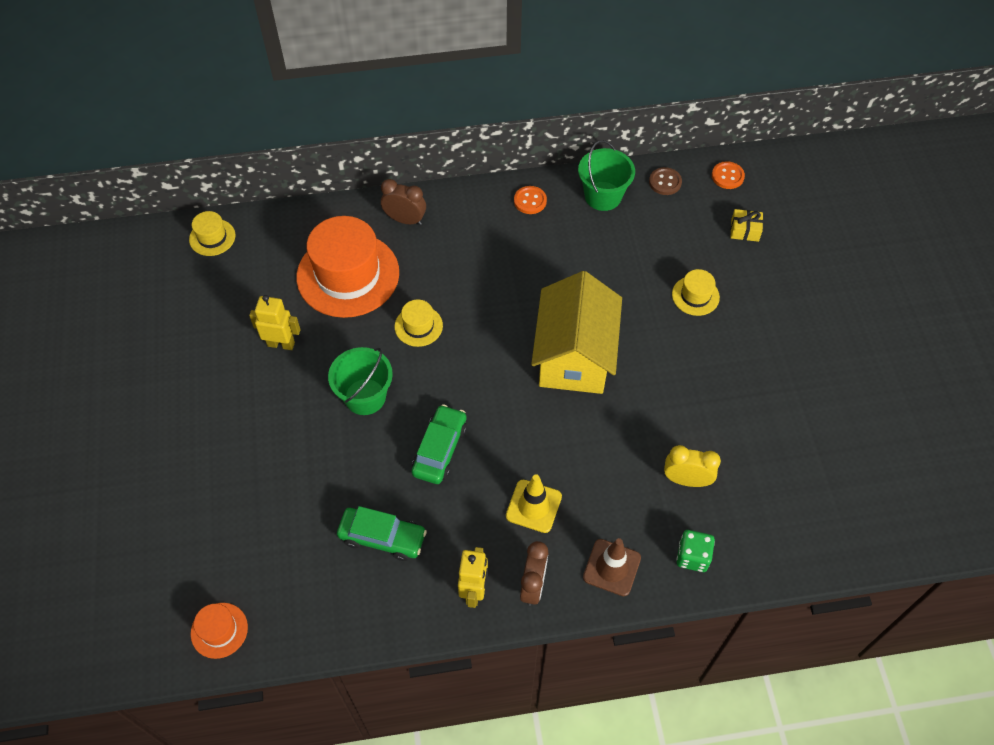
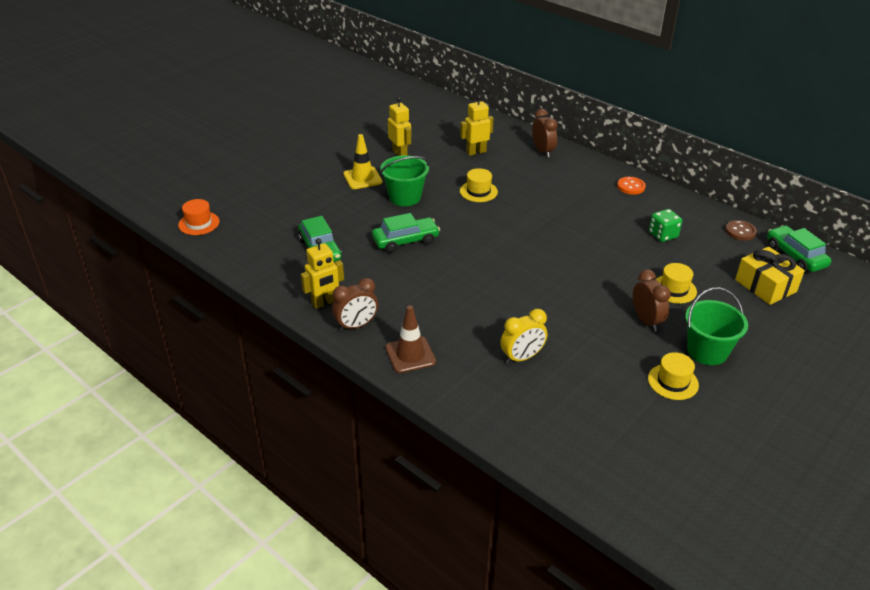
camera: 50 degrees right, 20 degrees down
(212, 237) = (434, 102): yellow hat -> yellow hat (673, 382)
(348, 275) = (476, 152): orange hat -> yellow robot
(533, 506) = (413, 297): yellow traffic cone -> yellow traffic cone (362, 178)
(574, 356) = (546, 260): yellow house -> none
(603, 196) = (684, 212): green bucket -> green bucket (707, 351)
(686, 480) = (522, 357): yellow clock -> yellow clock turned 90 degrees clockwise
(692, 556) = (465, 391): green dice -> green dice (663, 235)
(716, 350) = (646, 321): none -> brown clock
(727, 176) = (795, 256): orange button -> green car
(744, 230) = (765, 286): yellow gift -> yellow gift, size x1.69

